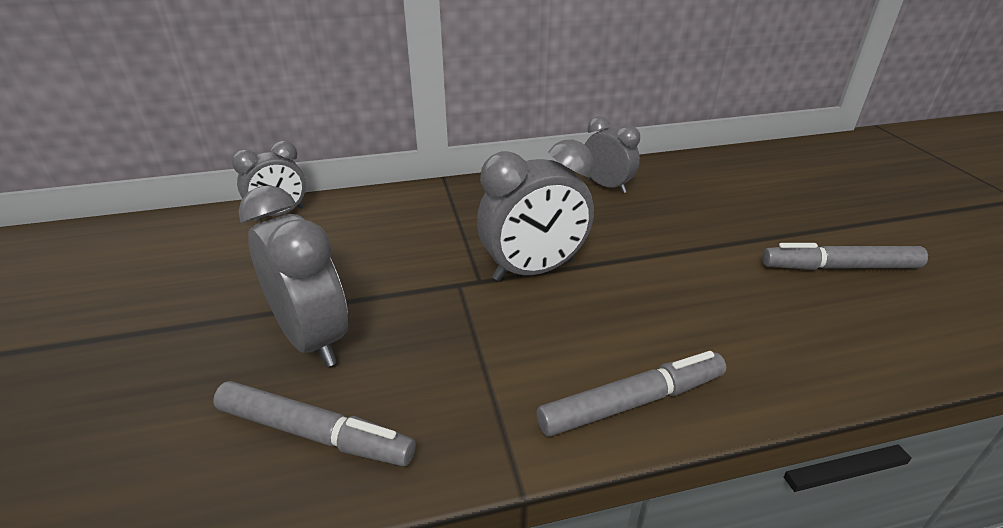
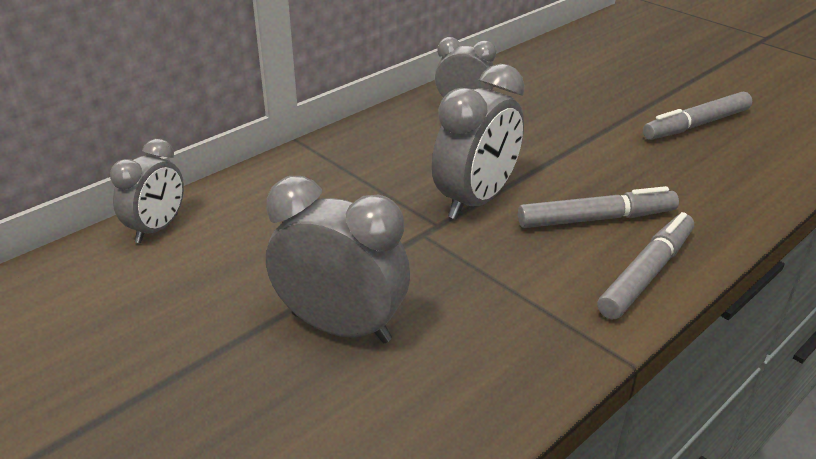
camera: 30 degrees left, 0 degrees up
(315, 433) = (434, 395): grey marker -> grey marker (596, 219)

